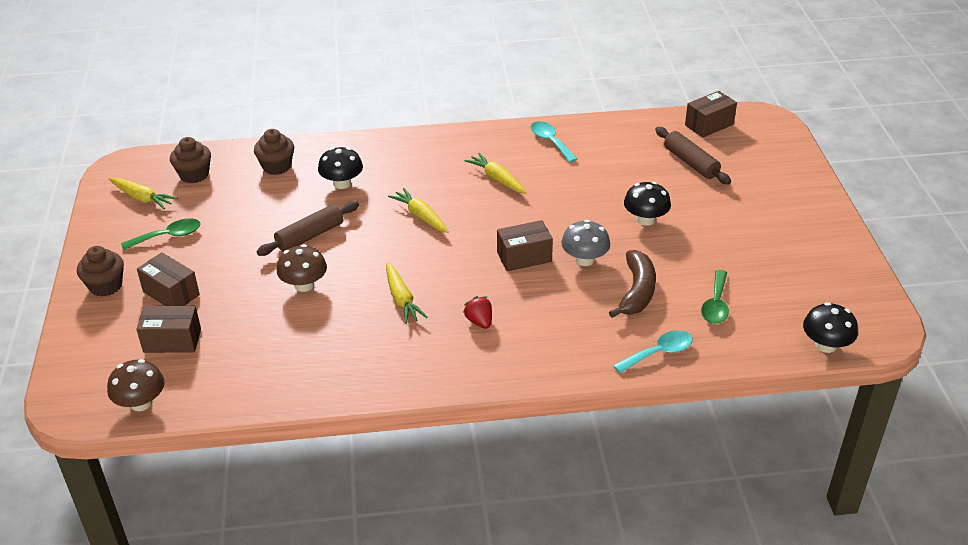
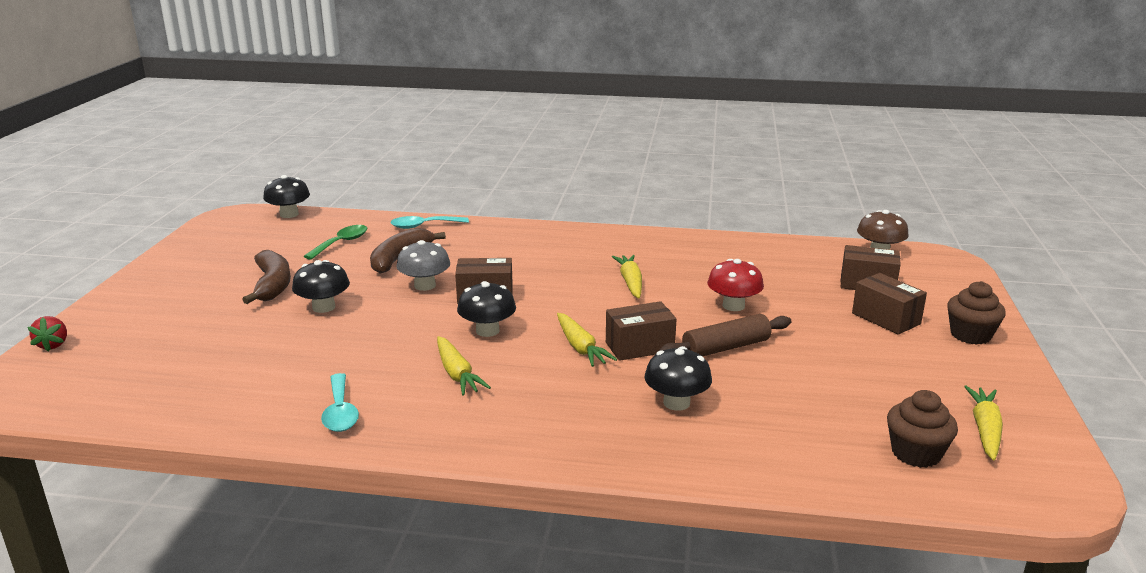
camera: 165 degrees left, 15 degrees down
(142, 198) = (985, 430): yellow carrot -> yellow carrot turned 60 degrees clockwise
(168, 236) = (917, 374): green spoon -> none
(277, 166) = (779, 444): brown cupcake -> none
(304, 285) = (733, 306): brown mushroom -> red mushroom
(479, 321) = (562, 259): red strawberry -> red strawberry (53, 345)
(499, 219) = (487, 331): none -> black mushroom
(691, 162) = (191, 354): brown rolling pin -> none
(709, 125) = (92, 397): brown box -> brown box (639, 347)
(714, 235) = (272, 285): none -> brown banana

